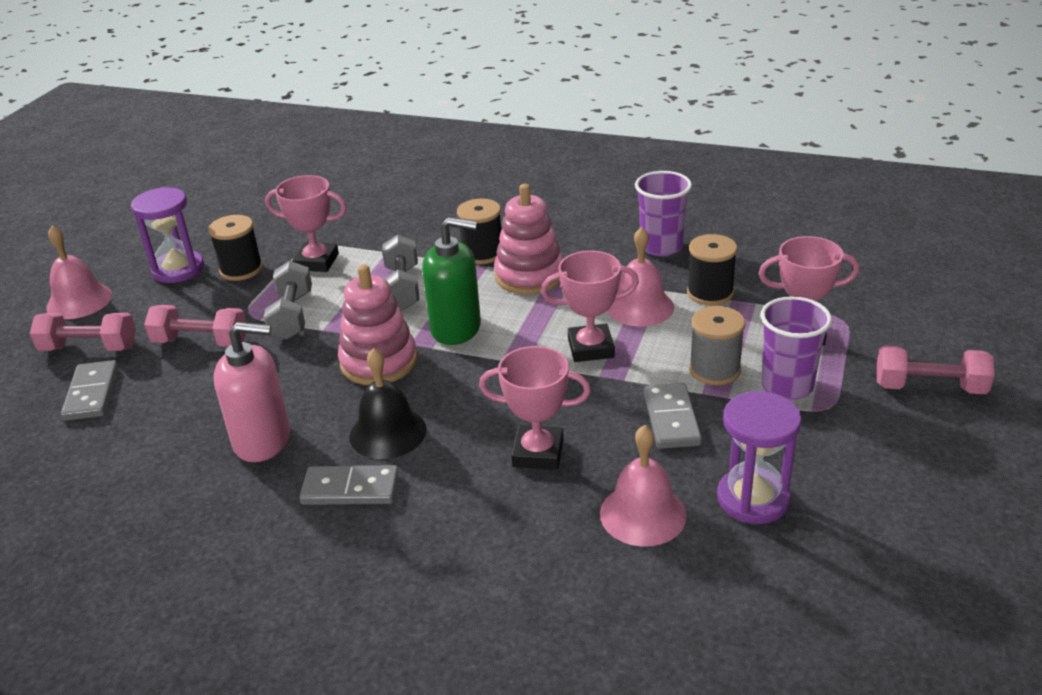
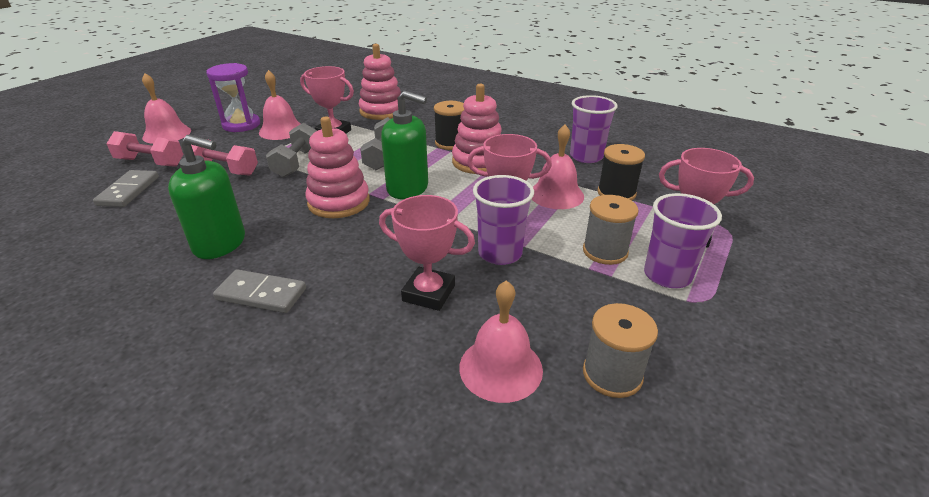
camera: 10 degrees right, 0 degrees up
(241, 269) = (281, 130): black spool -> pink bell
(263, 440) = (220, 244): pink soap dispenser -> green soap dispenser
(366, 216) = (382, 111): none -> pink stacking toy
(387, 432) = (316, 254): black bell -> none
(599, 393) = (500, 253): none -> purple cup
(671, 419) = (555, 285): grey domino -> none
(753, 499) = (612, 374): purple hourglass -> grey spool
(929, 387) = (805, 300): pink dumbbell -> none

